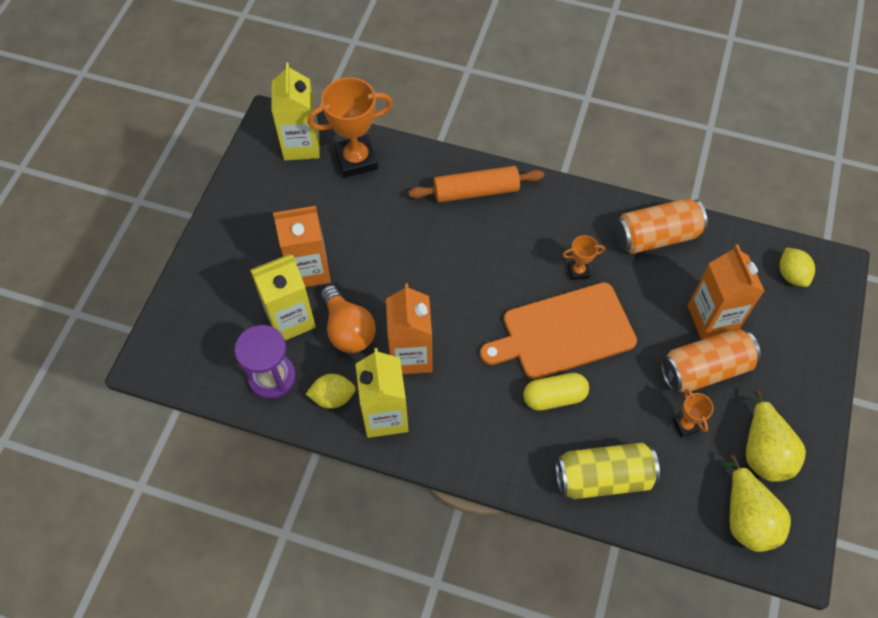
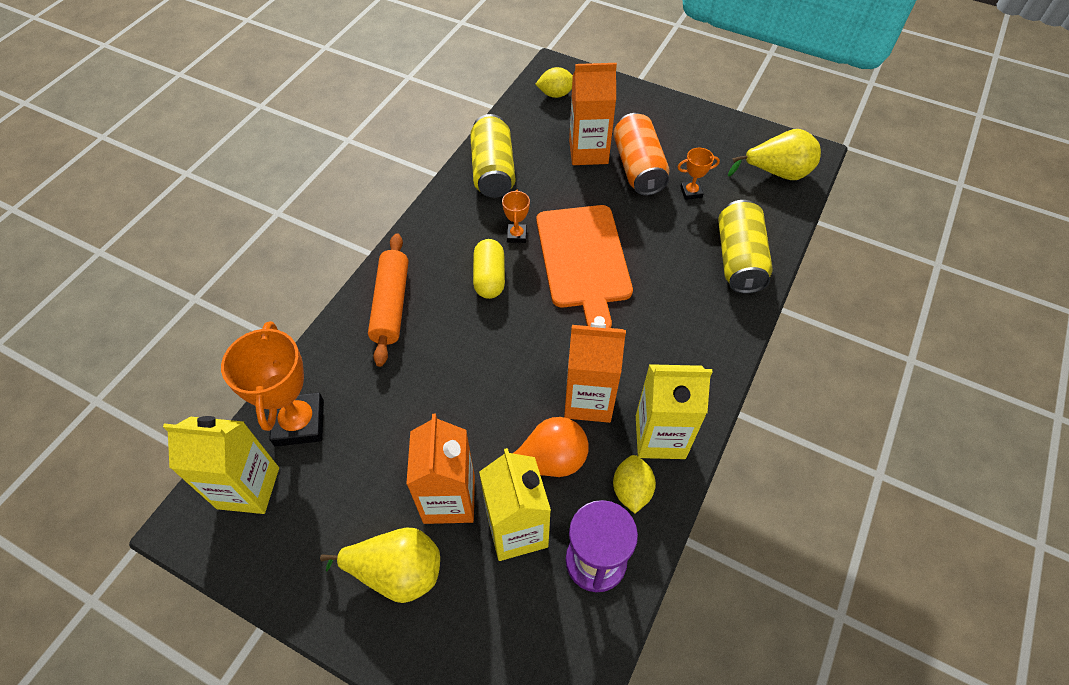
camera: 80 degrees left, 5 degrees down
(554, 397) = (653, 280): yellow capsule -> yellow capsule (489, 278)
(655, 236) = (493, 171): orange can -> yellow can
(763, 451) = (718, 149): yellow pear -> yellow pear (397, 572)

